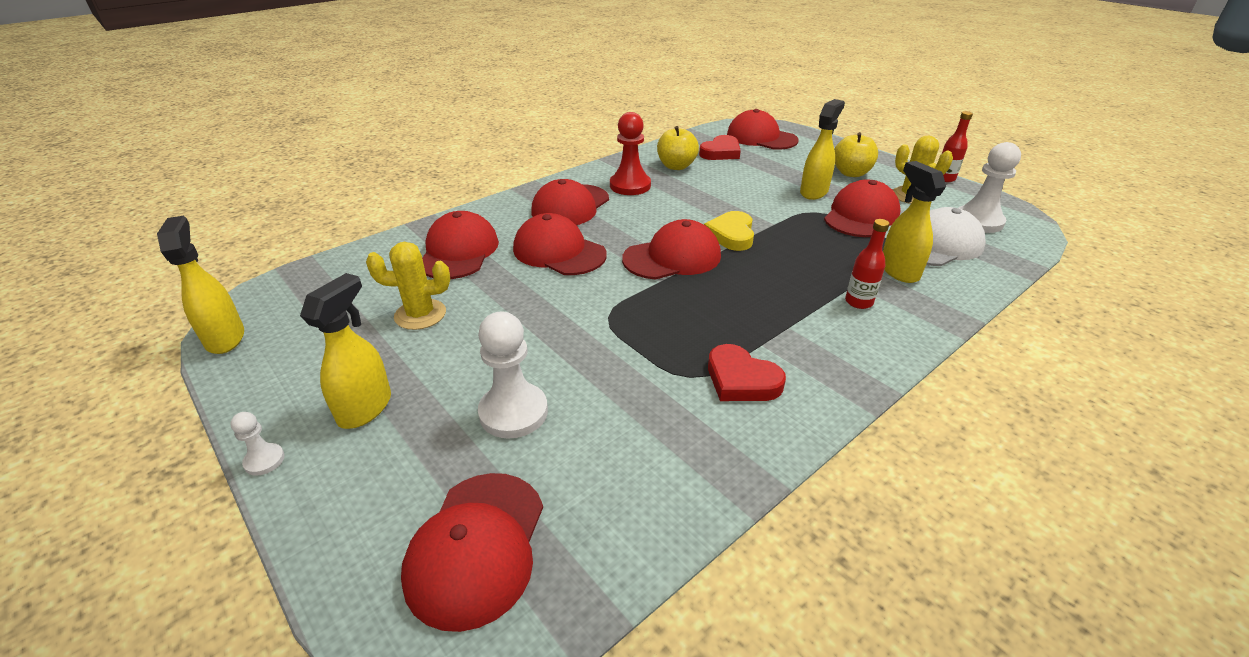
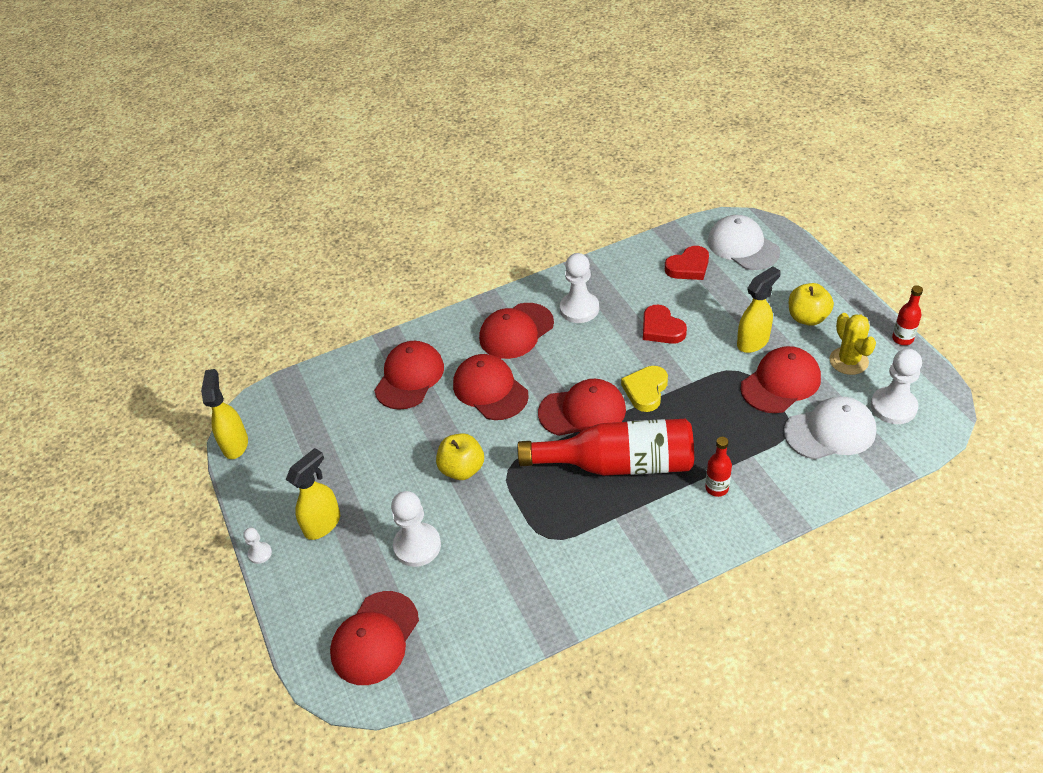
camera: 20 degrees right, 10 degrees up
(420, 314) = (369, 444): yellow cactus -> none
(630, 186) = (579, 309): red pawn -> white pawn
(676, 166) = (634, 284): yellow apple -> yellow apple (462, 469)
(736, 295) = (618, 464): none -> red bottle
(741, 380) = (584, 548): red heart -> red heart (661, 328)
(761, 137) = (743, 246): red cap -> white cap
(898, 271) = (773, 458): yellow spray bottle -> none

